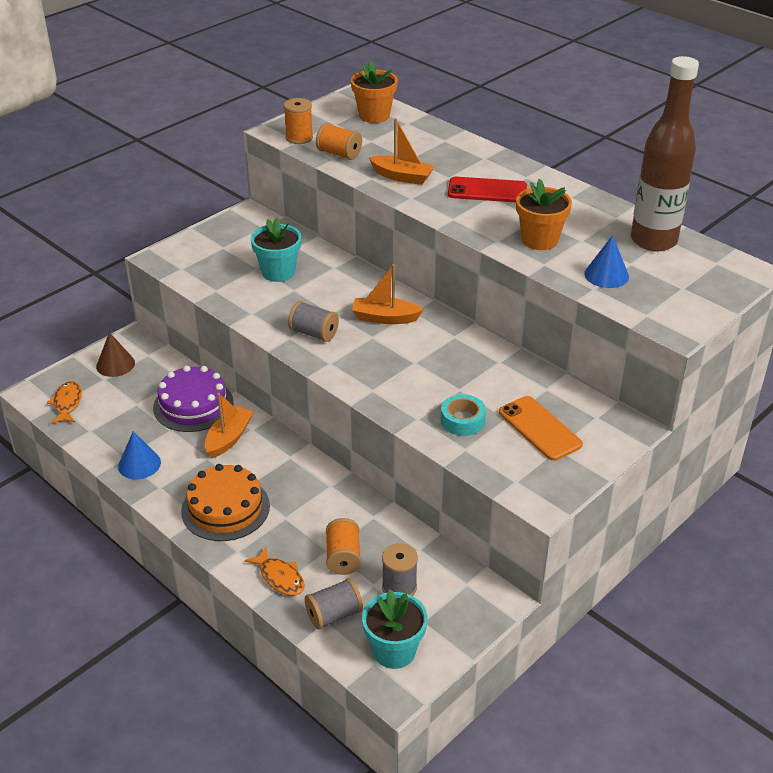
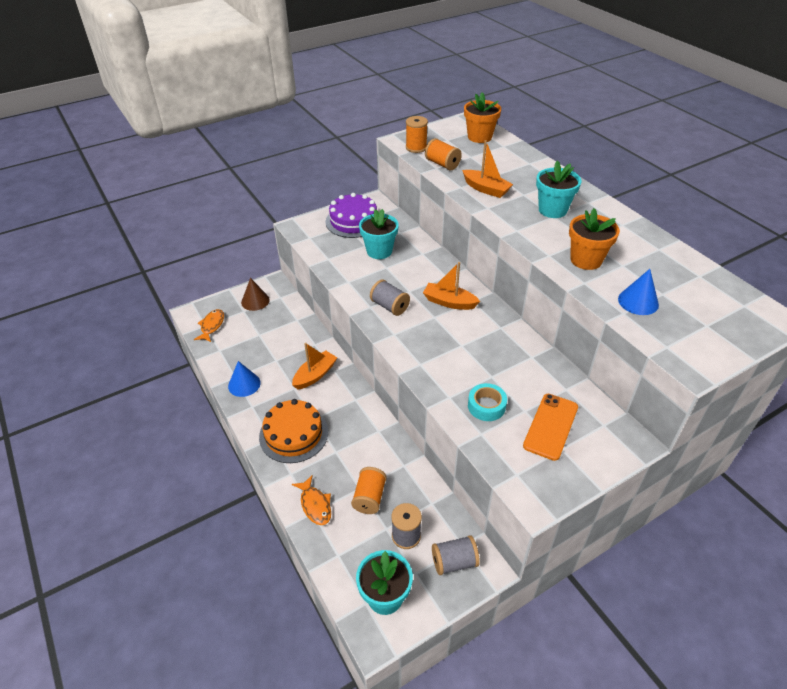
camera: 15 degrees right, 5 degrees up
(193, 405) = (298, 343): purple cake -> purple cake (353, 221)
(334, 615) = (346, 549): grey spool -> grey spool (454, 562)
(487, 191) = (552, 210): red phone -> turquoise flower pot
(540, 428) = (551, 426): orange phone -> orange phone turned 45 degrees clockwise
(653, 241) = (688, 275): brown bottle -> none

